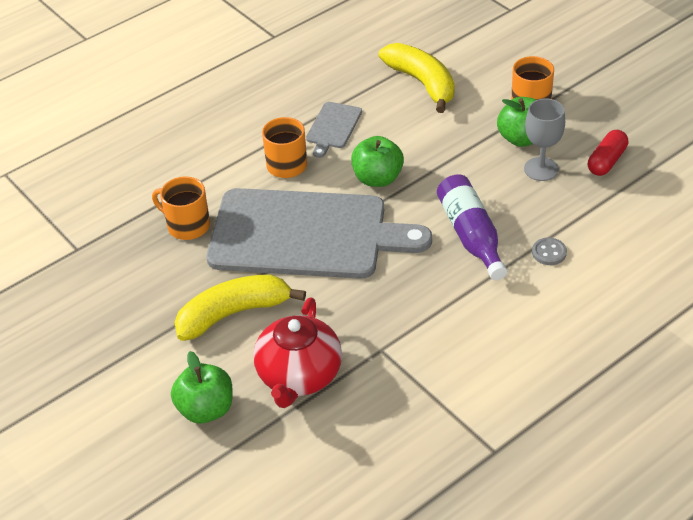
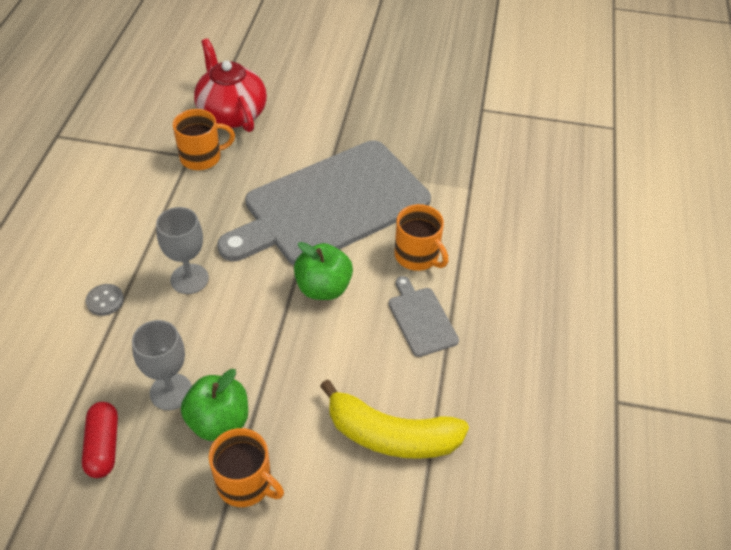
camera: 135 degrees right, 5 degrees up
(187, 226) = (429, 163): orange mug -> orange mug (202, 157)
(206, 409) = (272, 70): green apple -> none
(233, 314) = (319, 126): yellow banana -> none
(471, 235) = (189, 279): purple bottle -> grey goblet

